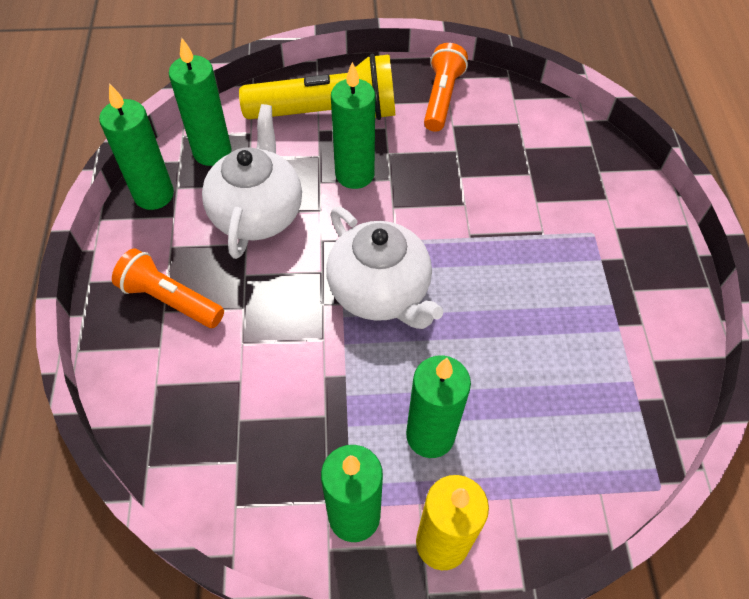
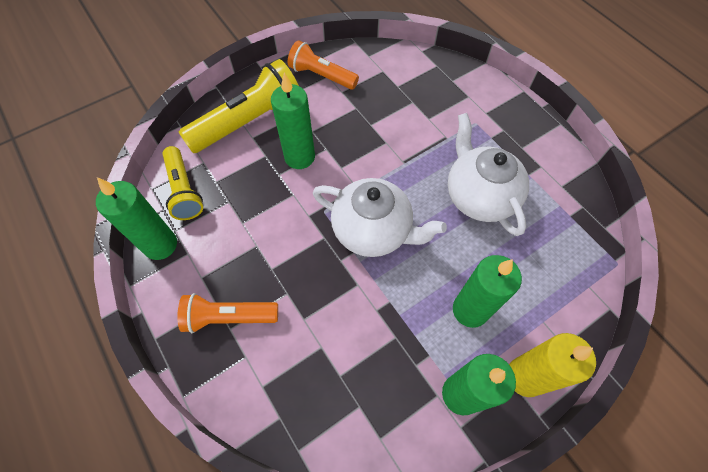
camera: 30 degrees left, 5 degrees up
(212, 152) = (184, 190): green candle -> yellow flashlight
(257, 213) = (249, 219): white teapot -> white teapot (479, 196)
(442, 98) = (322, 76): orange flashlight -> orange flashlight turned 45 degrees counterclockwise

